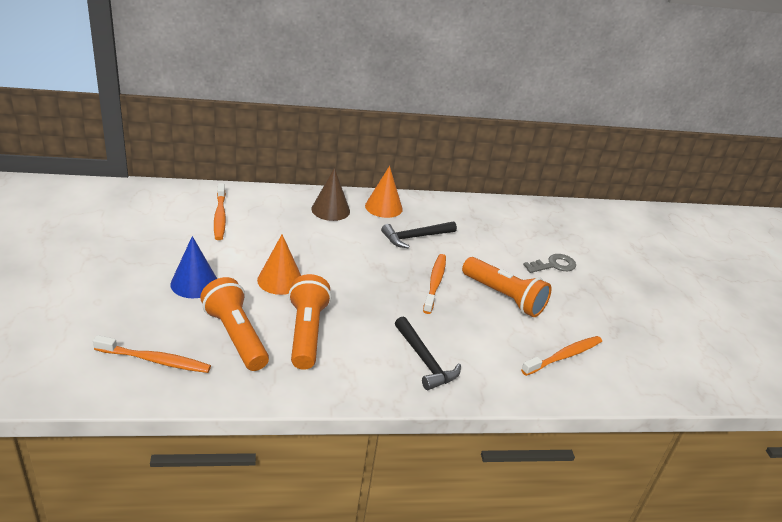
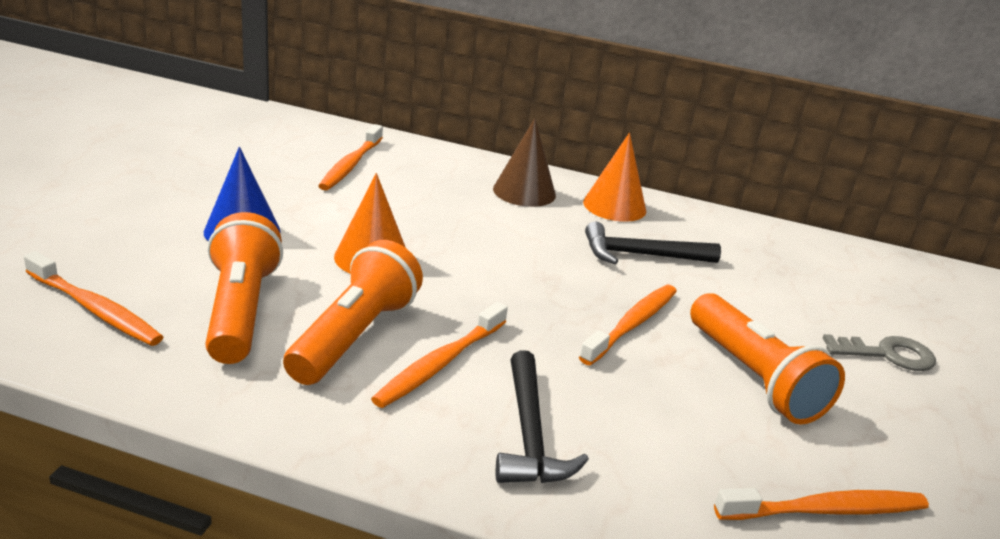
camera: 25 degrees right, 5 degrees down
(359, 335) = (440, 364): none -> orange toothbrush

